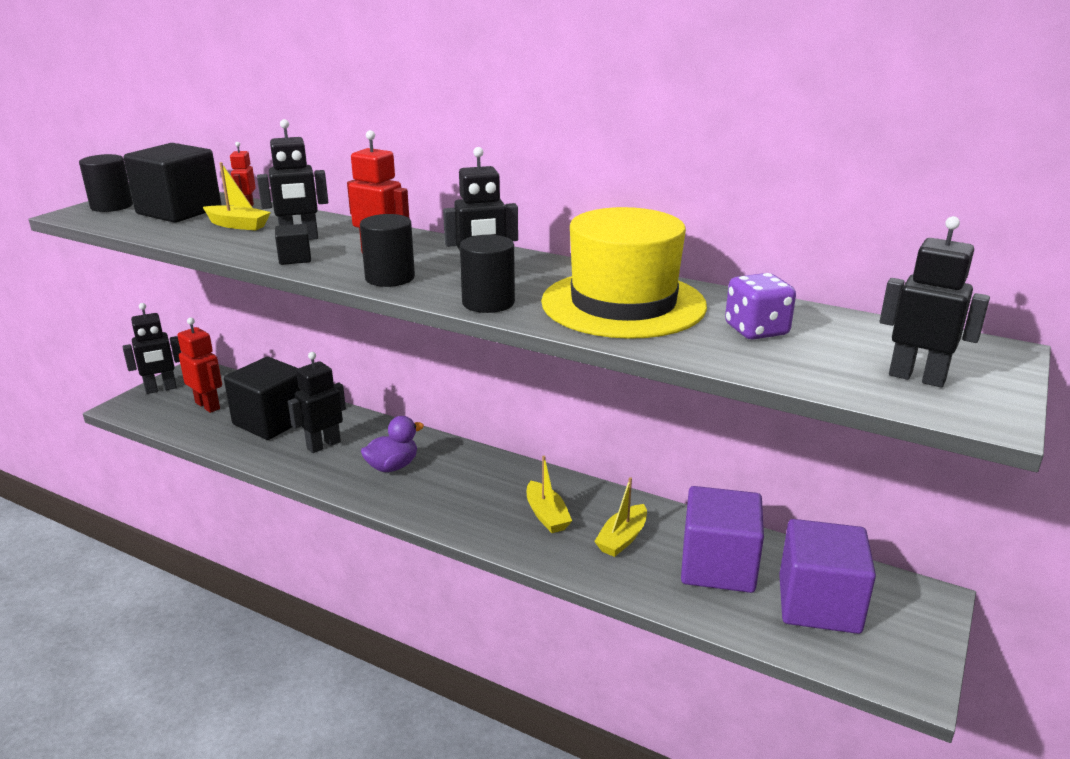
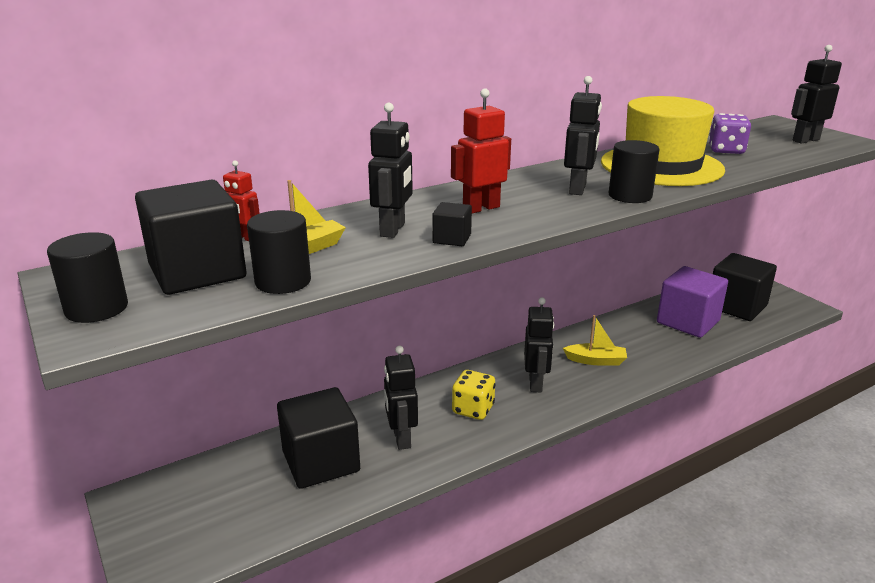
camera: 60 degrees left, 0 degrees up
(161, 389) = (142, 534): black robot -> black robot (536, 383)
(208, 405) = (233, 501): red robot -> none
(390, 278) = (544, 214): black cylinder -> black cylinder (283, 281)
(392, 466) = (473, 409): purple duck -> yellow dice
(622, 538) = (641, 342): yellow boat -> none
(819, 604) = (736, 306): purple cube -> black cube

